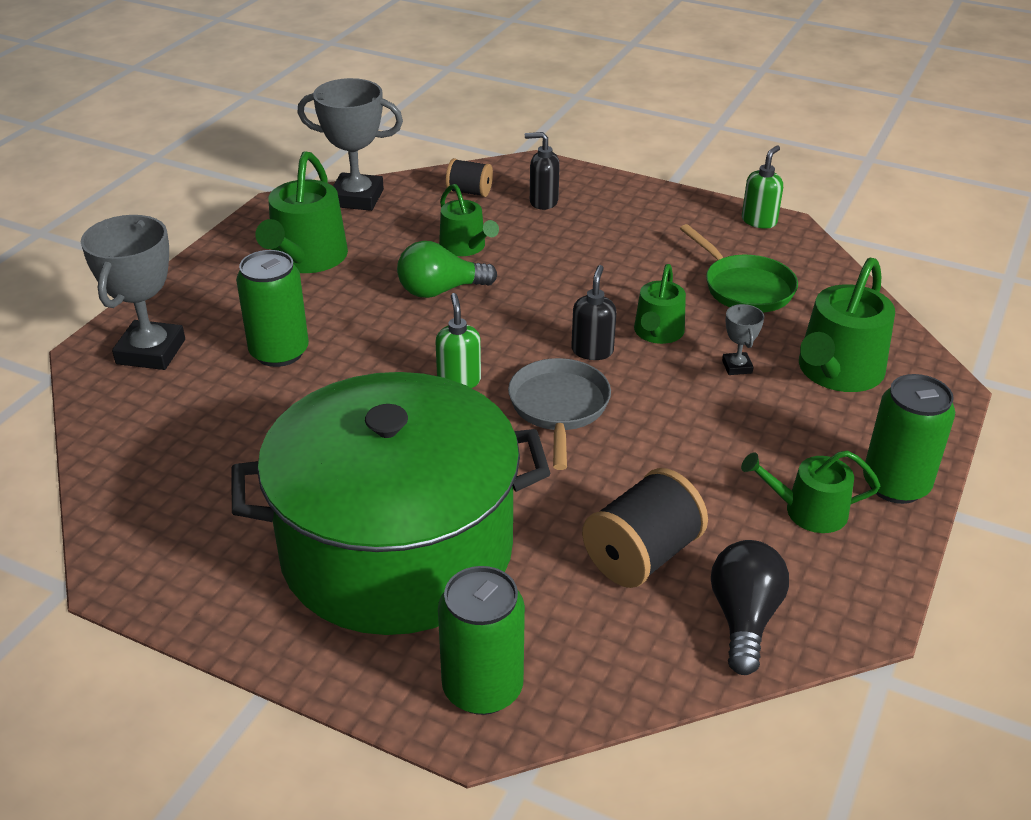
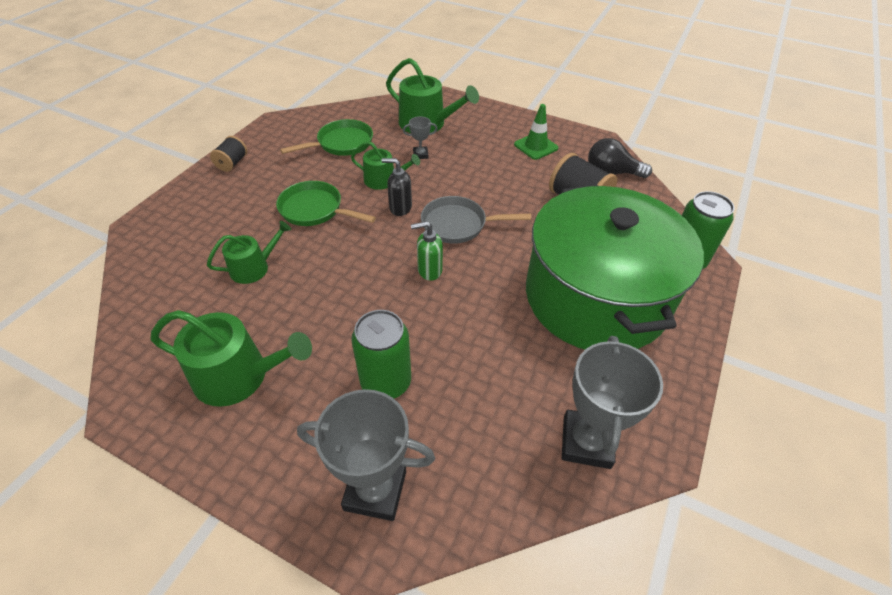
camera: 90 degrees left, 10 degrees up
(357, 198) = (139, 344): grey trophy -> grey trophy (586, 442)
(440, 291) = (314, 282): green light bulb -> none
(469, 192) = (165, 265): black spool -> black spool (232, 163)
(543, 202) = (201, 223): black soap dispenser -> none
(578, 278) = (315, 210): none -> green pan
(759, 221) = (267, 130): green soap dispenser -> none
(808, 511) = (536, 146): green watering can -> green traffic cone
(895, 485) = (514, 120): green can -> none

